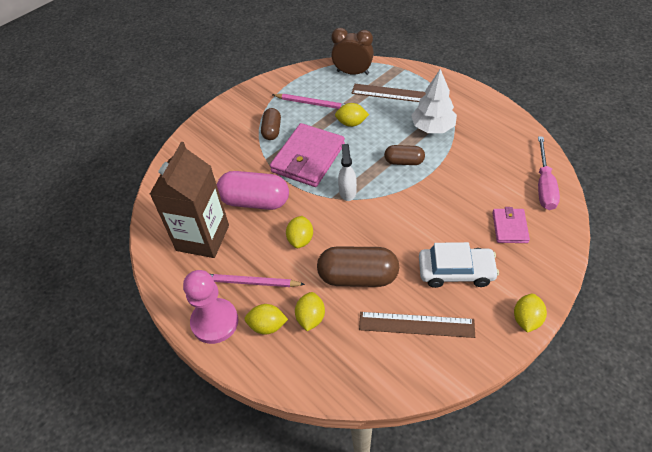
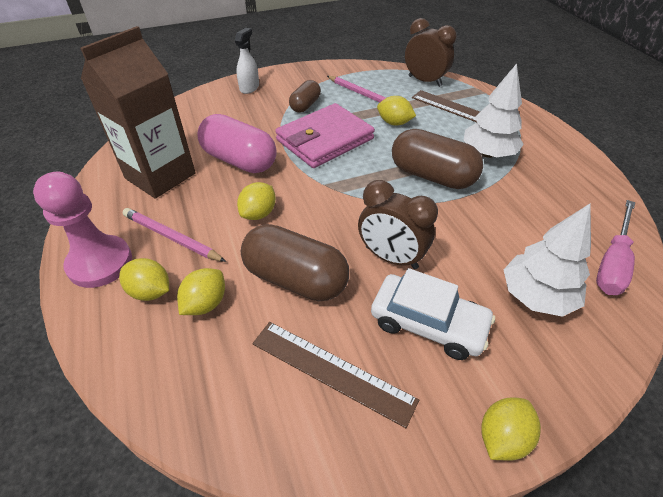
camera: 20 degrees right, 5 degrees down
(347, 191) = (346, 184): white spray bottle -> white spray bottle (249, 88)
(404, 161) = (432, 176): brown capsule -> brown capsule, size x1.74
(410, 236) = (391, 257): none -> brown clock
(510, 227) = (536, 296): pink wallet -> white tree

